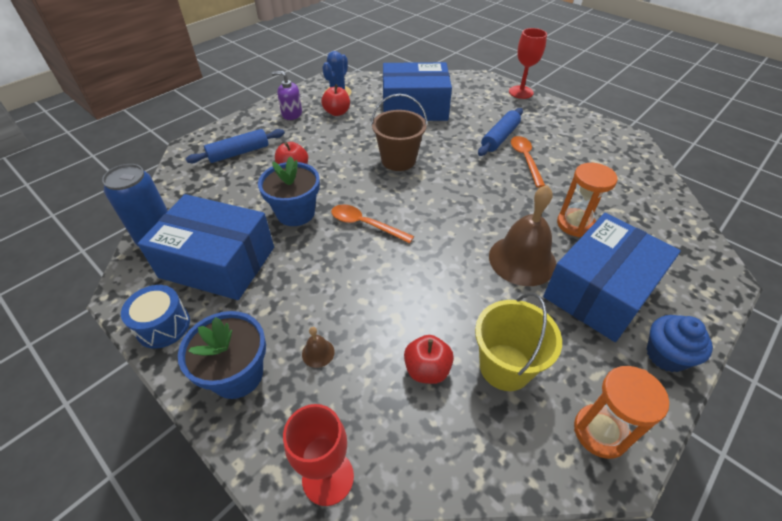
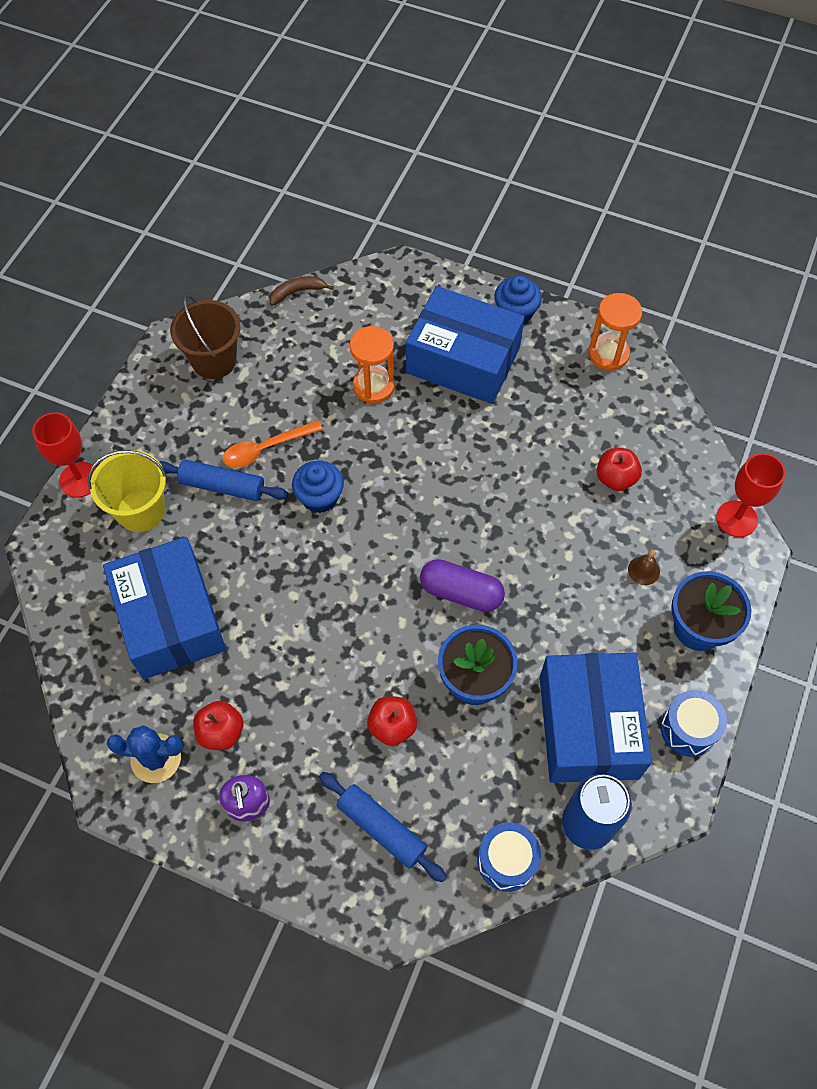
camera: 110 degrees left, 15 degrees up
(175, 195) = (506, 860): none -> blue drum
(365, 224) = (461, 592): orange spoon -> purple capsule
(398, 160) = (320, 597): brown bucket -> brown bucket (214, 360)
(476, 175) = (319, 497): none -> blue cupcake
(505, 367) = (583, 422): yellow bucket -> yellow bucket (141, 510)
(522, 260) = (450, 427): brown bell -> none
(684, 203) = (297, 292): none -> brown banana

